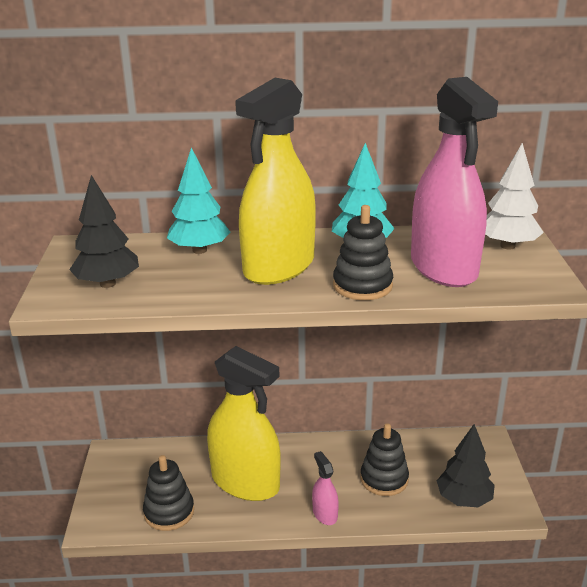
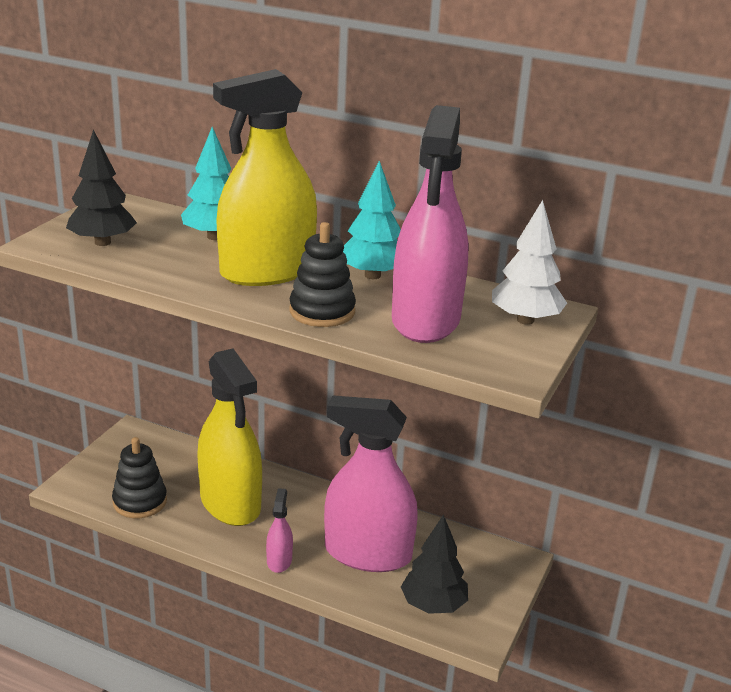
camera: 25 degrees right, 0 degrees up
(384, 479) = (368, 553): black stacking toy -> pink spray bottle

